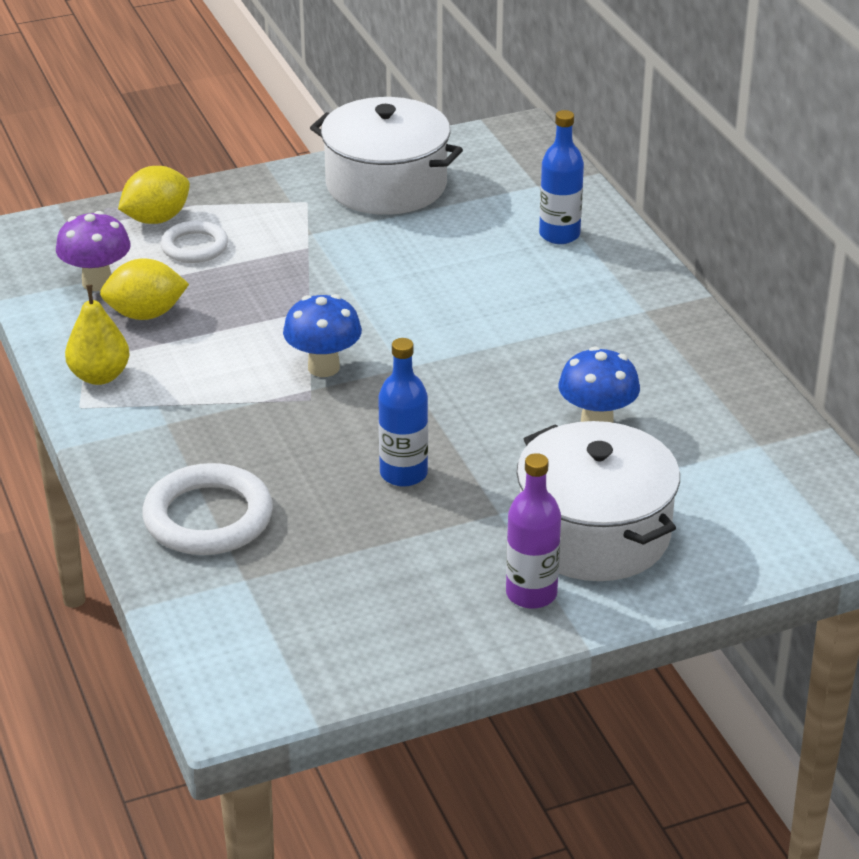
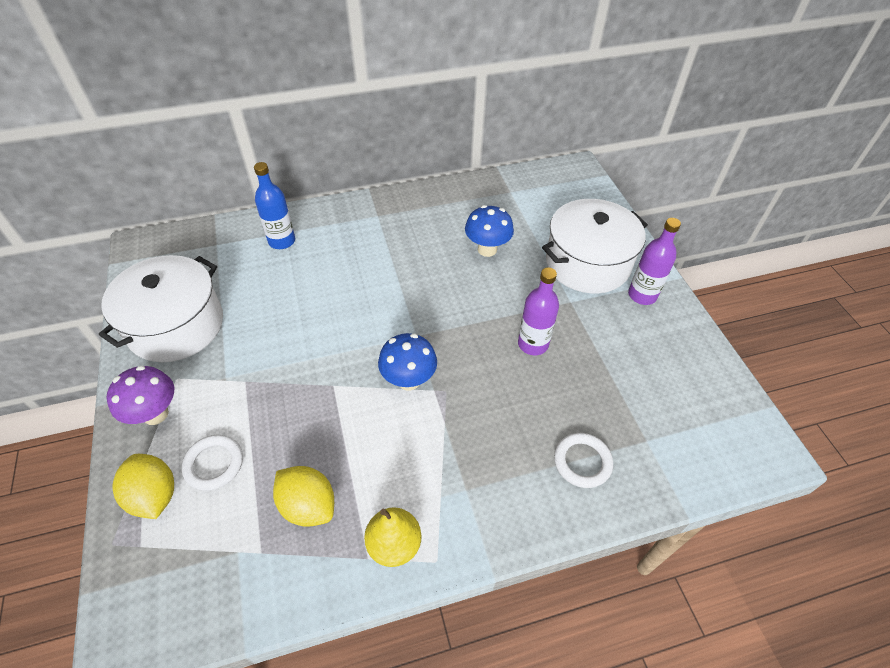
camera: 85 degrees left, 15 degrees up
(97, 282) = (244, 549): purple mushroom -> purple mushroom (155, 414)
(146, 314) = (308, 505): yellow lemon -> yellow lemon turned 45 degrees counterclockwise
(208, 517) = (582, 462): white ring -> white ring, size x0.62
(403, 474) = (533, 344): blue bottle -> purple bottle

